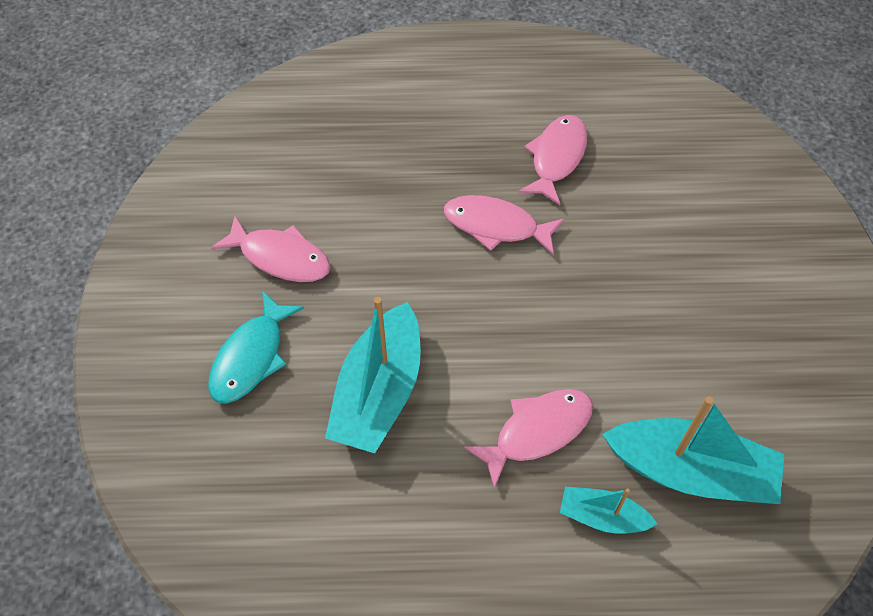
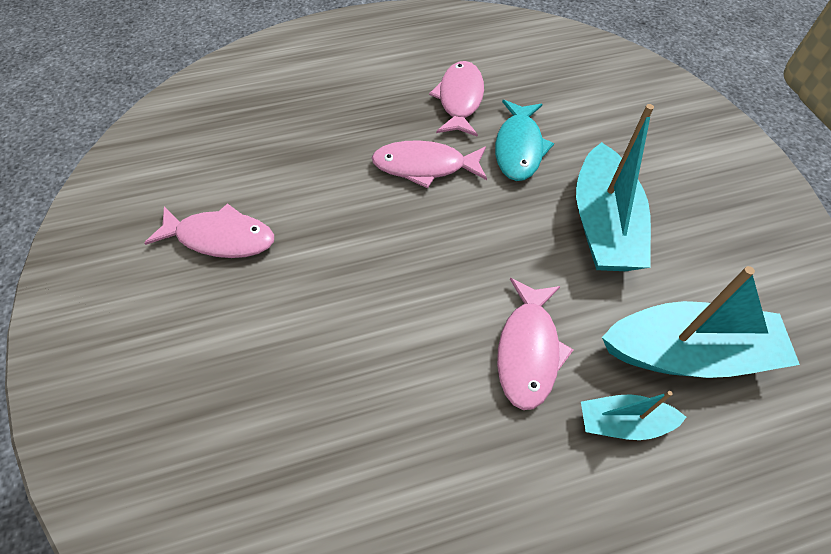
camera: 15 degrees left, 0 degrees up
(251, 357) = (210, 345): turquoise fish -> turquoise fish (519, 148)
(379, 392) = (356, 350): turquoise boat -> turquoise boat (603, 225)
(537, 432) = (528, 350): pink fish -> pink fish turned 150 degrees clockwise

